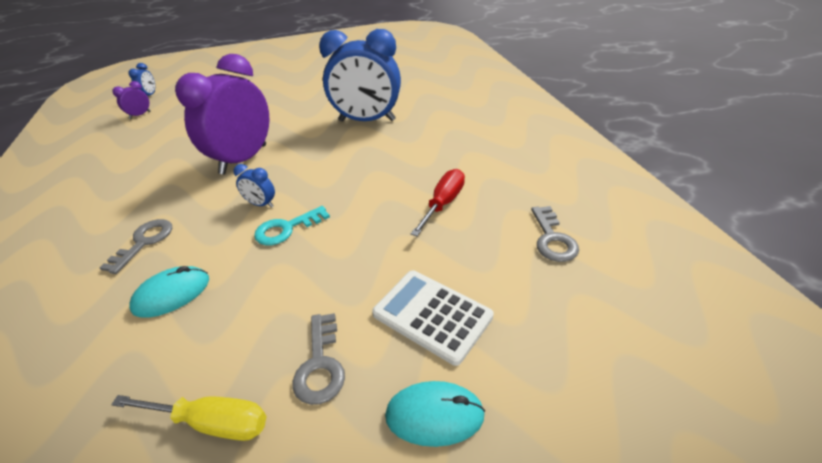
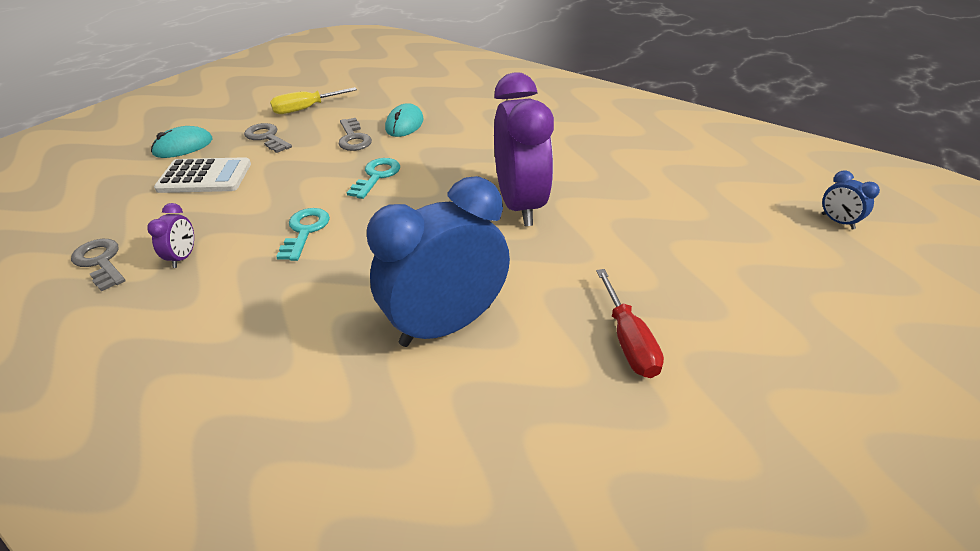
camera: 140 degrees right, 0 degrees up
(140, 115) = (761, 195): purple clock -> purple clock (183, 257)
(144, 242) = (477, 131): grey key -> grey key (353, 138)
(261, 204) = (428, 181): blue clock -> none
(386, 199) = (305, 231): none -> turquoise key
(443, 203) = (237, 251): red screwdriver -> red screwdriver (628, 341)

